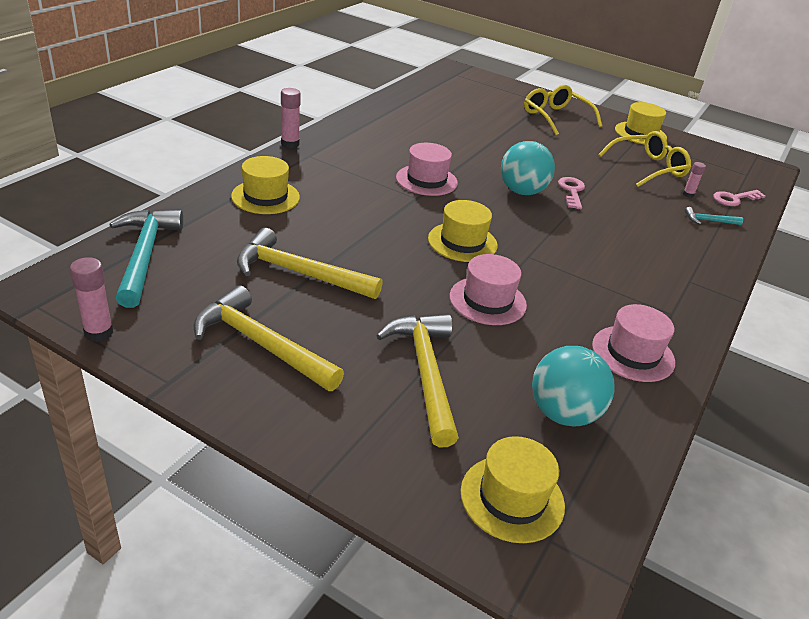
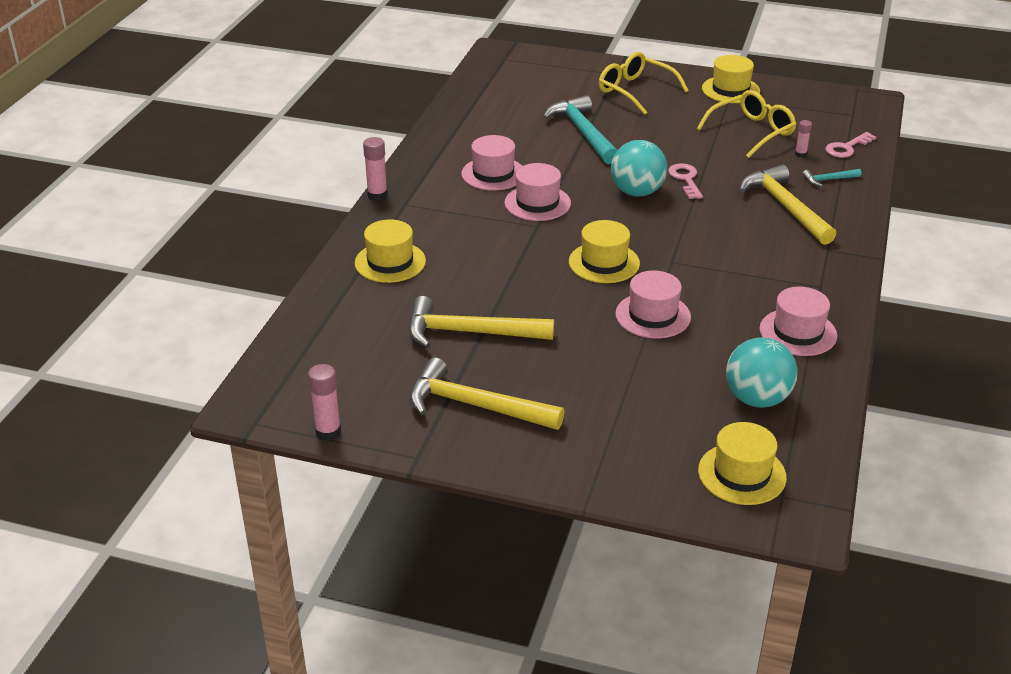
camera: 10 degrees left, 0 degrees up
(145, 255) = (317, 351): turquoise hammer -> turquoise hammer (583, 132)
(400, 150) = (493, 174): none -> pink hat
(426, 373) = (629, 394): yellow hammer -> yellow hammer (785, 207)

